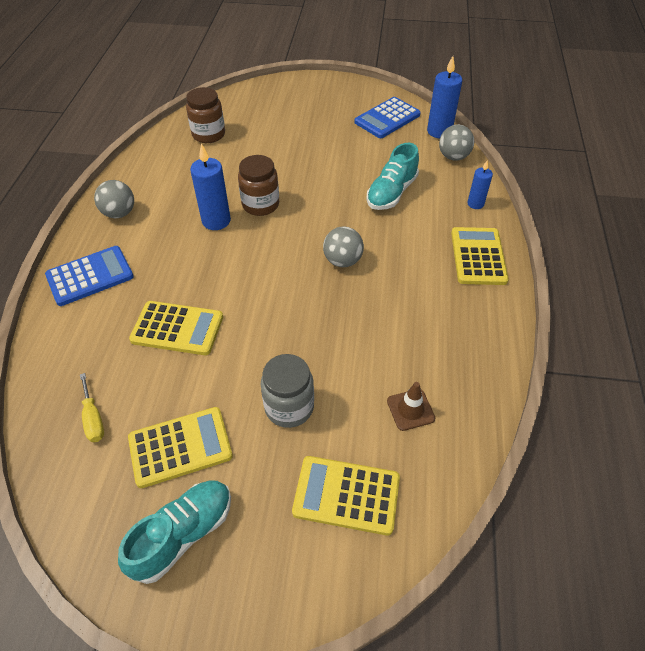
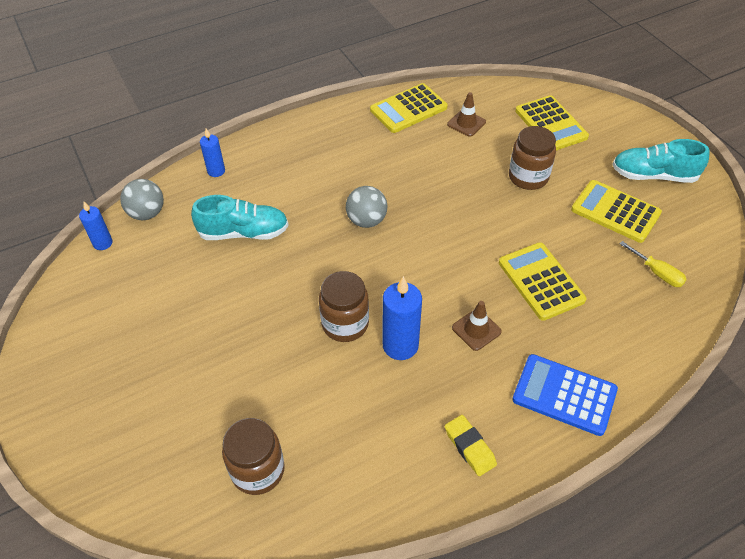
camera: 125 degrees left, 0 degrees up
(93, 418) = (657, 273): yellow screwdriver -> yellow screwdriver turned 105 degrees clockwise
(119, 213) = (470, 447): grey ball -> yellow eraser
(184, 264) = (476, 330): none -> brown traffic cone
(289, 407) = (528, 177): grey jar -> brown jar
(387, 118) = (101, 300): blue calculator -> none
(439, 131) = (103, 243): blue candle -> blue candle, size x0.60
(478, 256) = (287, 145): yellow calculator -> yellow calculator (408, 109)

